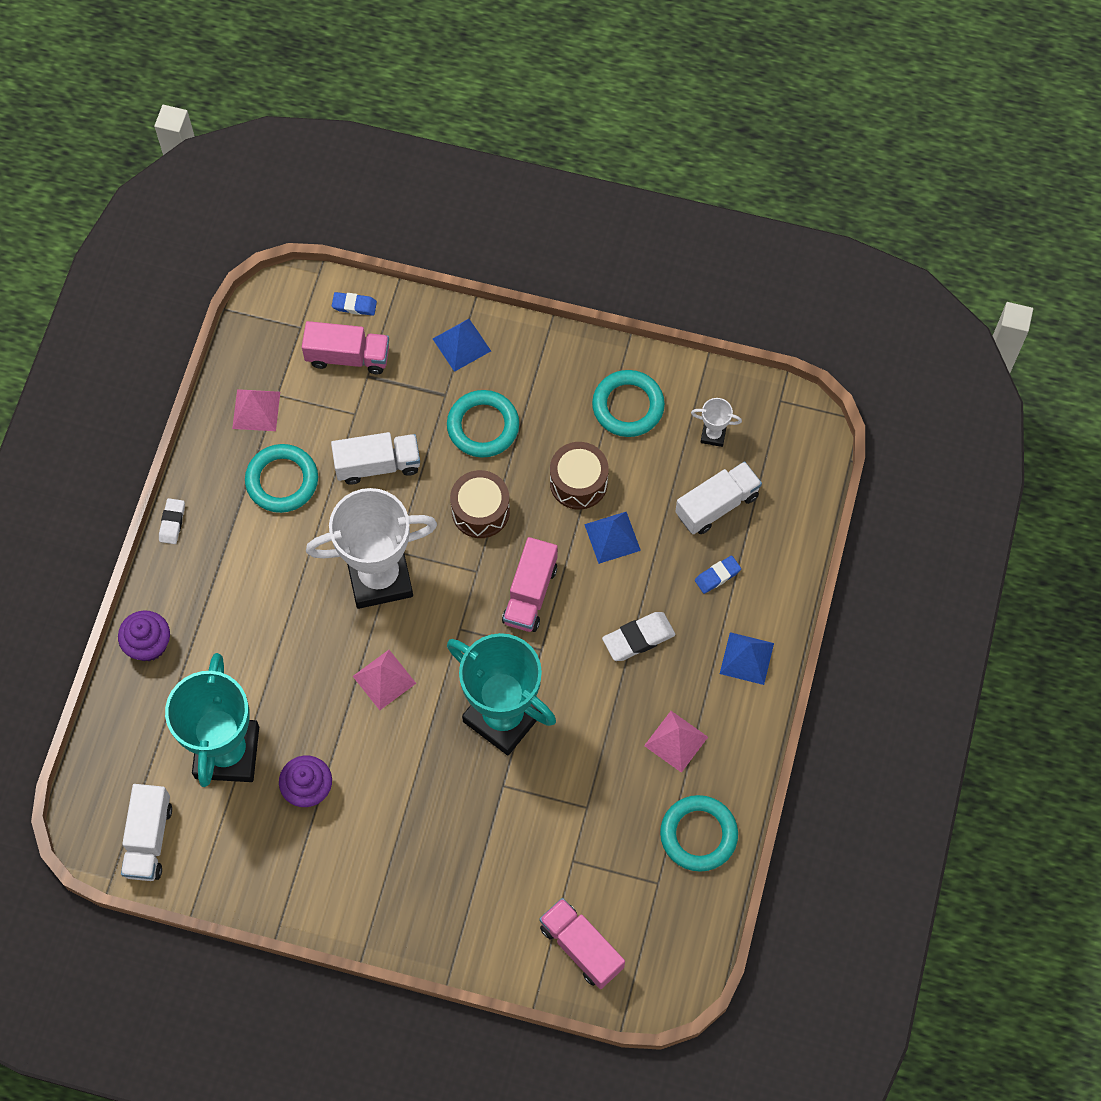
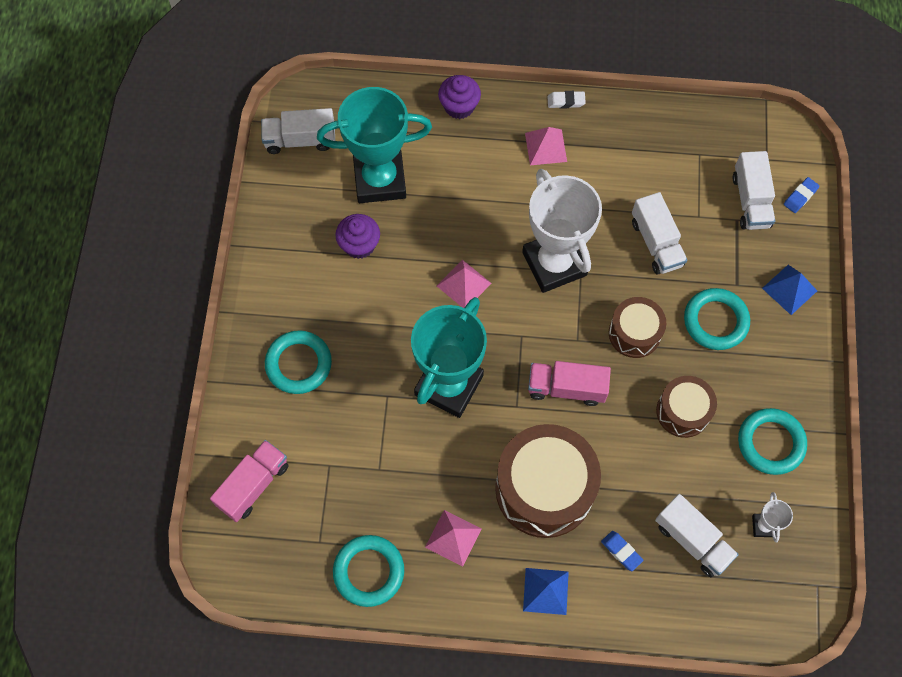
camera: 80 degrees right, 0 degrees up
(256, 410) = (681, 141): pink pyramid -> pink pyramid (545, 147)
(282, 481) = (622, 173): turquoise ring -> turquoise ring (298, 364)
(348, 356) = (750, 201): pink truck -> white truck
(354, 305) = (800, 196): blue eraser -> blue eraser turned 45 degrees clockwise
(612, 537) = (637, 450): blue pyramid -> none
(638, 638) = (544, 489): white eraser -> brown drum

